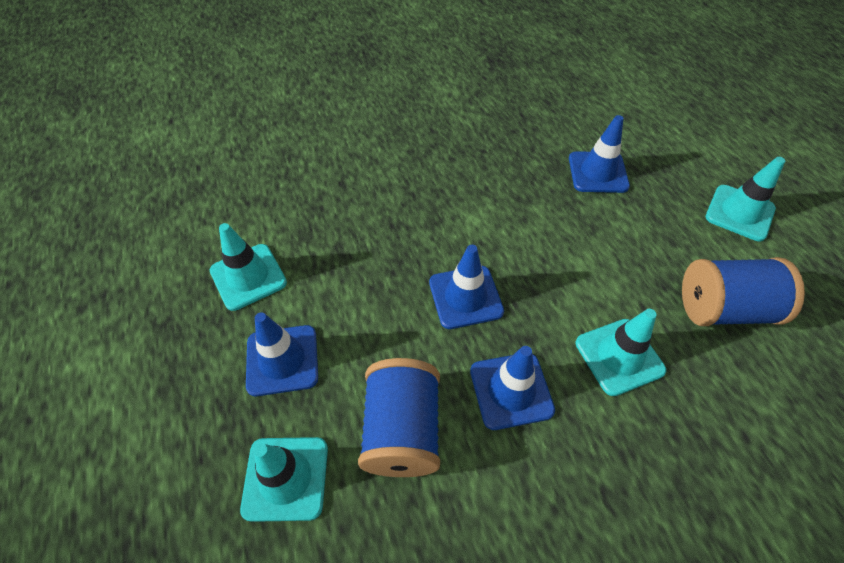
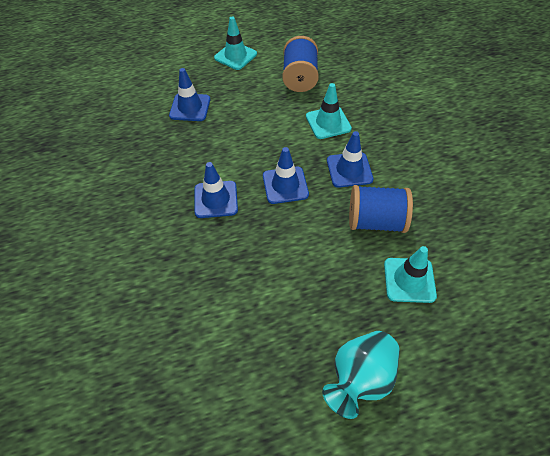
camera: 85 degrees left, 0 degrees up
(145, 396) = (360, 379): none -> turquoise vase
(248, 277) = (257, 319): turquoise traffic cone -> none
(282, 360) = (330, 289): blue traffic cone -> blue traffic cone (216, 199)

